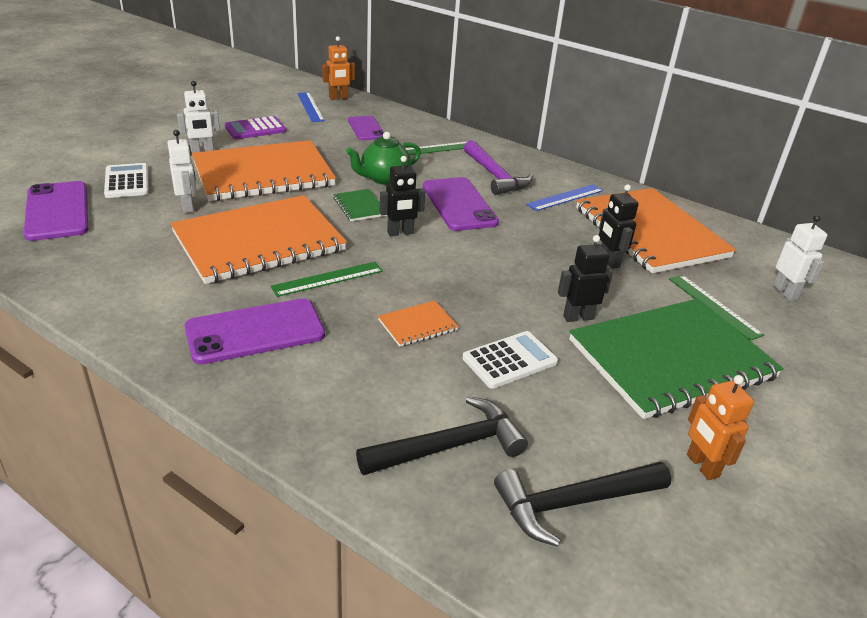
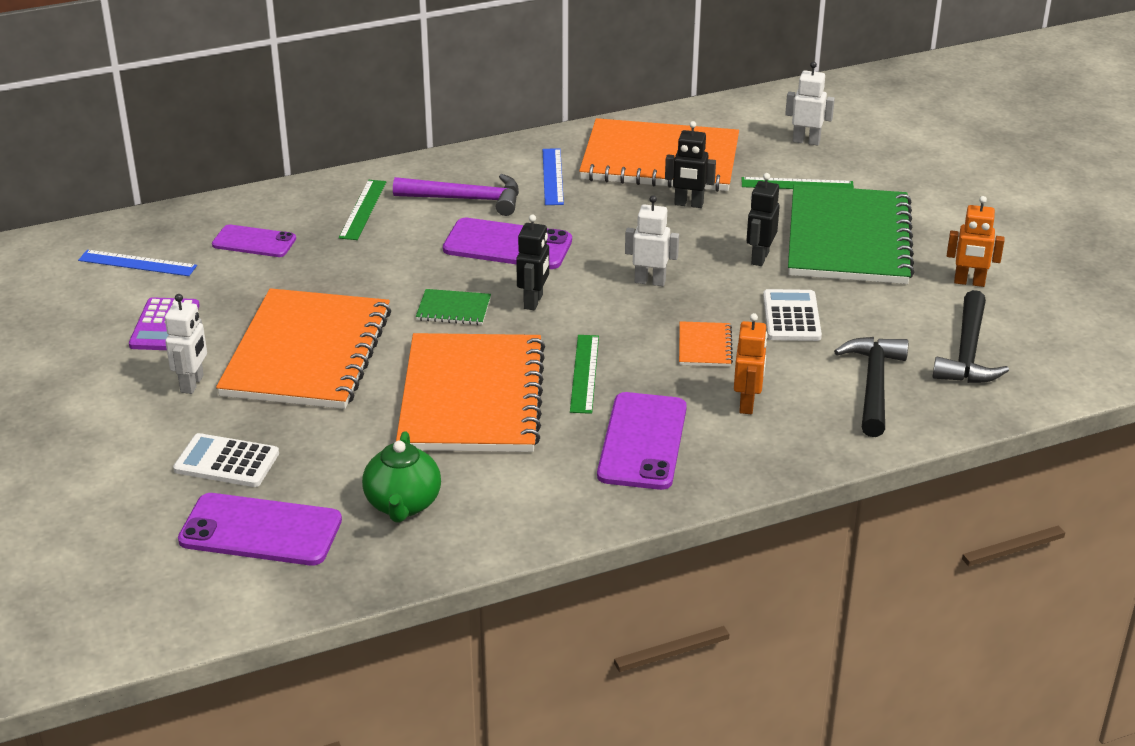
camera: 55 degrees left, 0 degrees up
(188, 207) = (342, 428): white robot -> white robot (650, 281)
(338, 98) = (131, 232): orange robot -> orange robot (747, 404)
(384, 178) = (402, 272): green teapot -> green teapot (403, 504)

